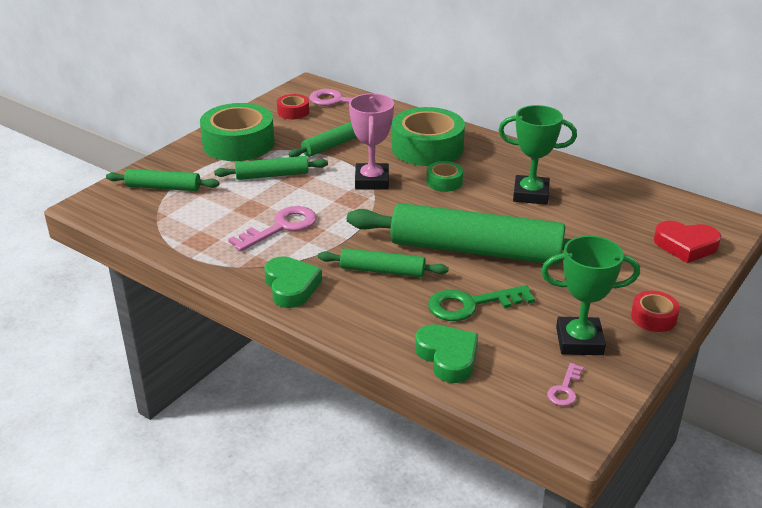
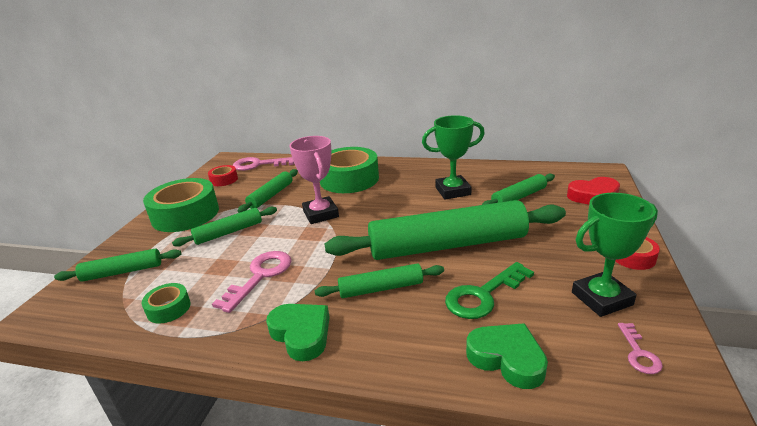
camera: 20 degrees left, 5 degrees down
(444, 182) = (380, 199): green tape -> green tape (168, 308)
(598, 222) = (519, 197): none -> green rolling pin

